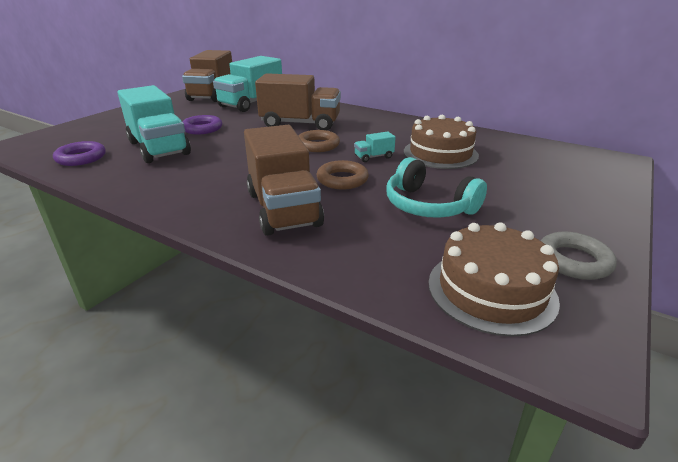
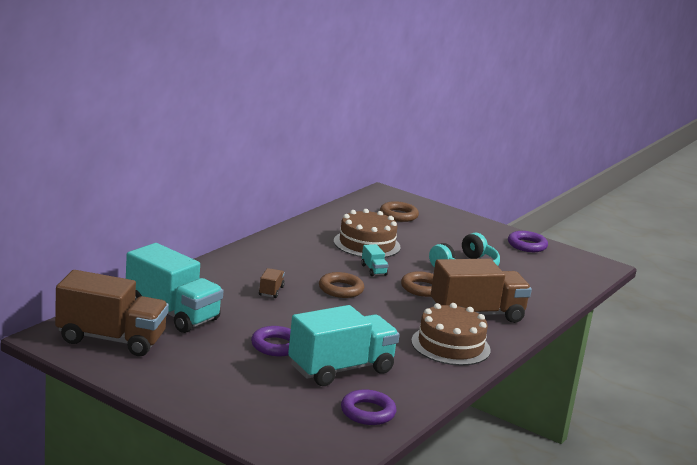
camera: 90 degrees left, 10 degrees down
(300, 124) = (271, 291): brown truck -> brown truck, size x0.41
(491, 290) = (559, 270): brown cake -> brown cake (450, 345)
(552, 168) = (398, 215): none -> brown ring
(573, 261) = (527, 245): grey ring -> purple ring

